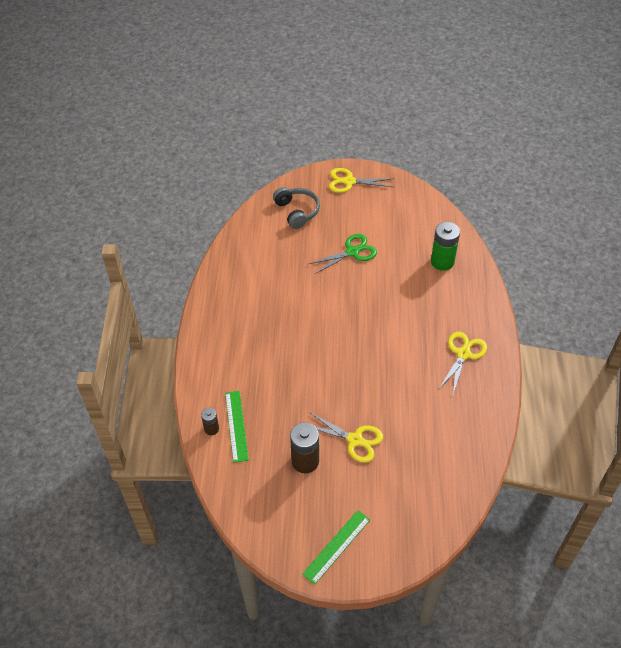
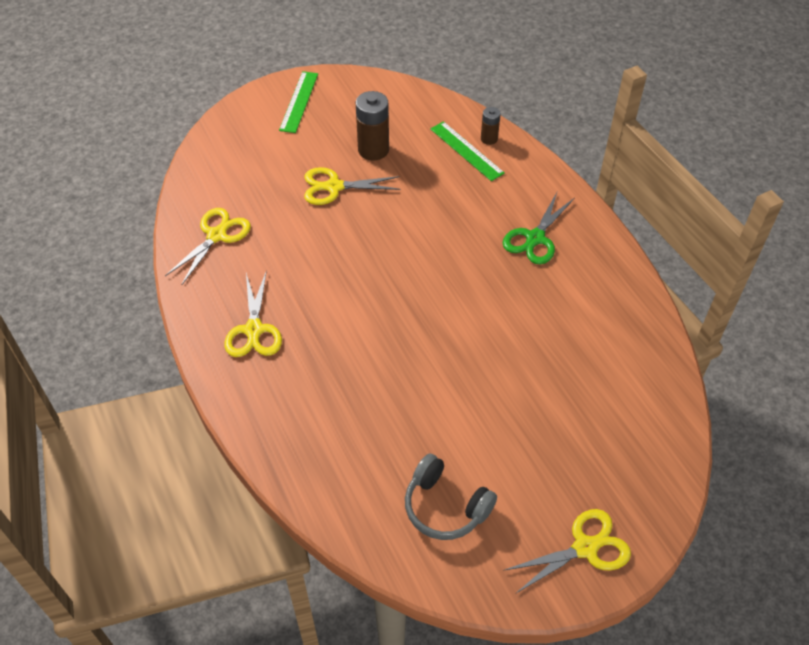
camera: 150 degrees right, 0 degrees up
(297, 211) = (619, 443): grey headphones -> grey headphones (445, 507)
(352, 252) = (488, 411): green scissors -> green scissors (535, 238)
(442, 262) = (346, 458): green battery -> none
(462, 437) = (216, 236): none -> yellow scissors

